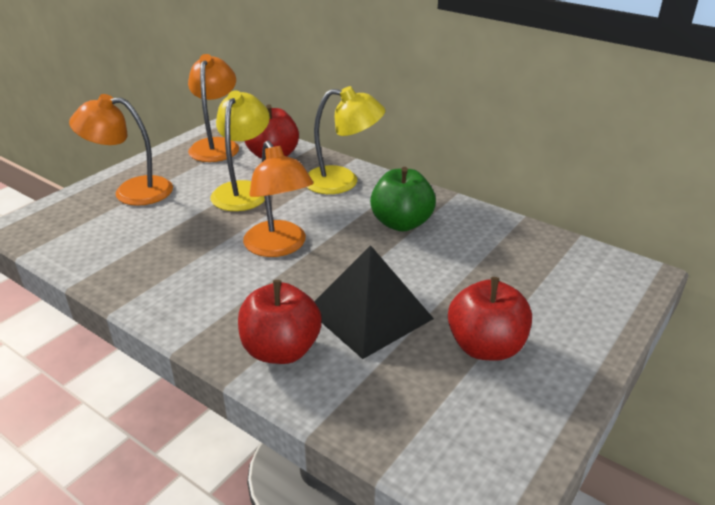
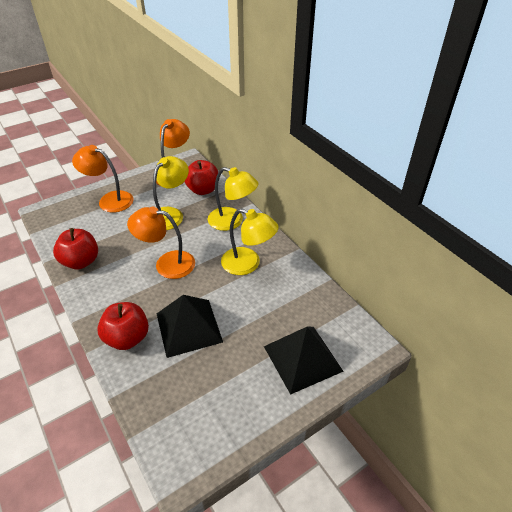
camera: 20 degrees right, 10 degrees up
(279, 247) = (167, 263): orange lamp -> orange lamp turned 105 degrees clockwise
(401, 223) = (248, 264): green apple -> yellow lamp
(485, 347) = (240, 372): red apple -> red apple (81, 261)
(558, 309) = (302, 358): none -> black pyramid

